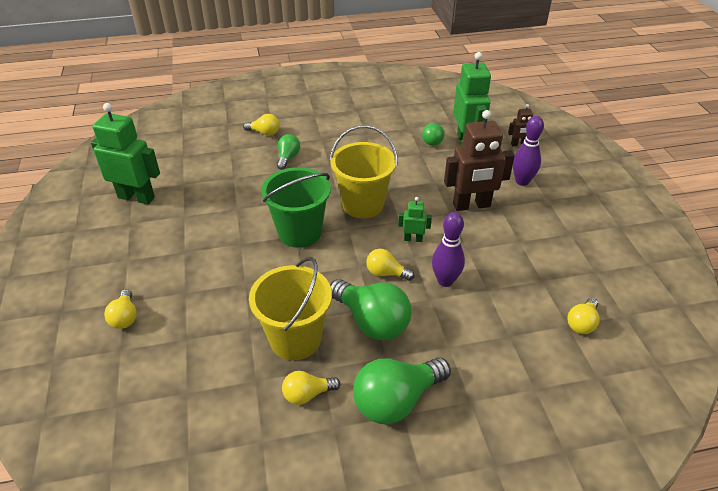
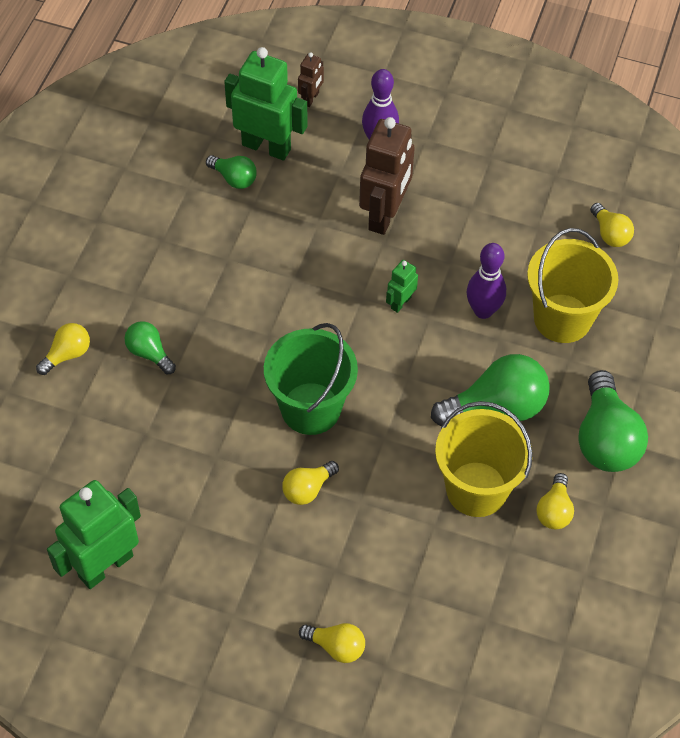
camera: 60 degrees left, 15 degrees up
(363, 204) = (306, 319): yellow bucket -> yellow bucket (562, 318)
(386, 273) = (436, 357): yellow light bulb -> yellow light bulb (308, 489)

